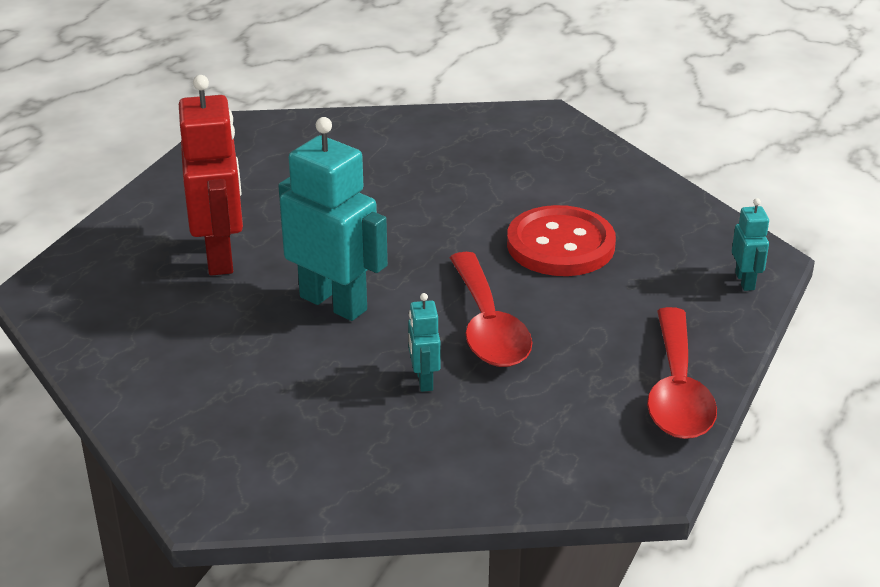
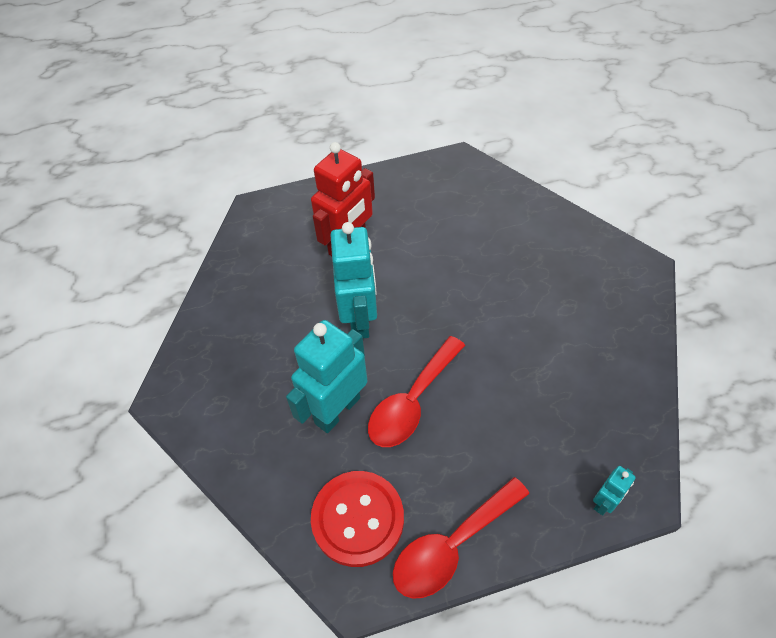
camera: 50 degrees right, 20 degrees up
(424, 380) = (337, 410): turquoise robot -> turquoise robot, size x2.11
(560, 245) = (525, 376): red button -> red button (358, 519)

